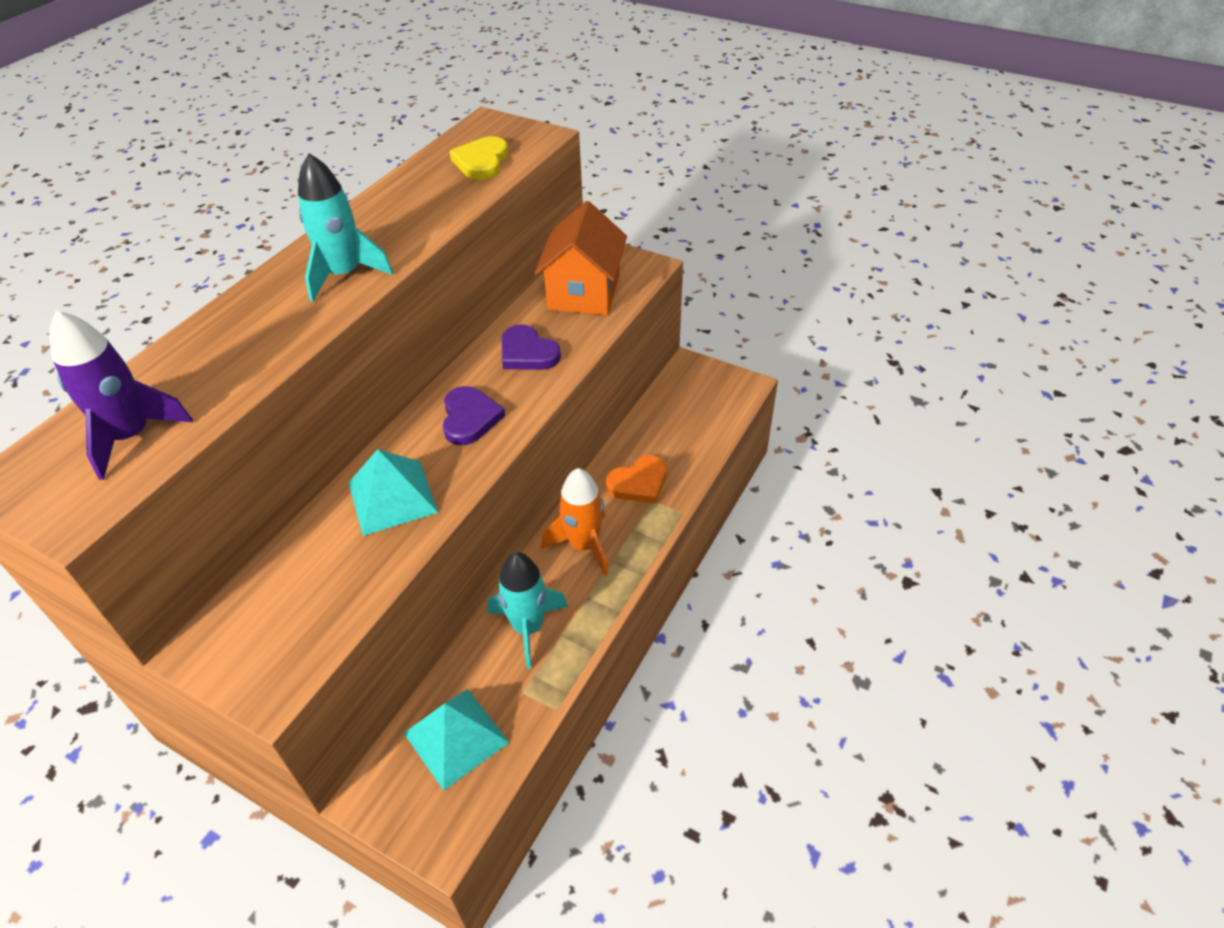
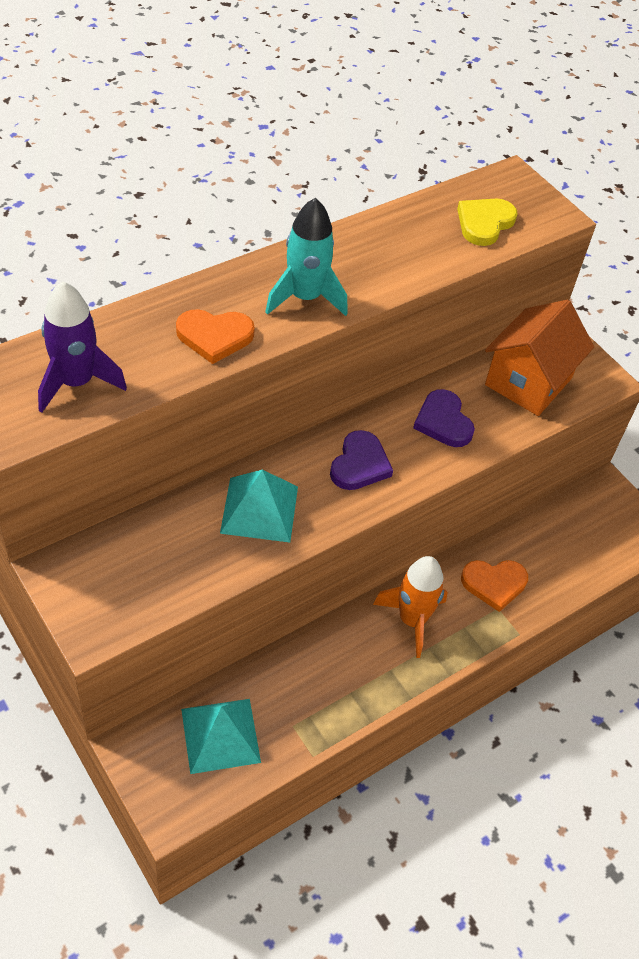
camera: 20 degrees right, 5 degrees up
(267, 339) = (214, 337): none -> orange heart
(528, 627) = (325, 671): turquoise rocket -> none

